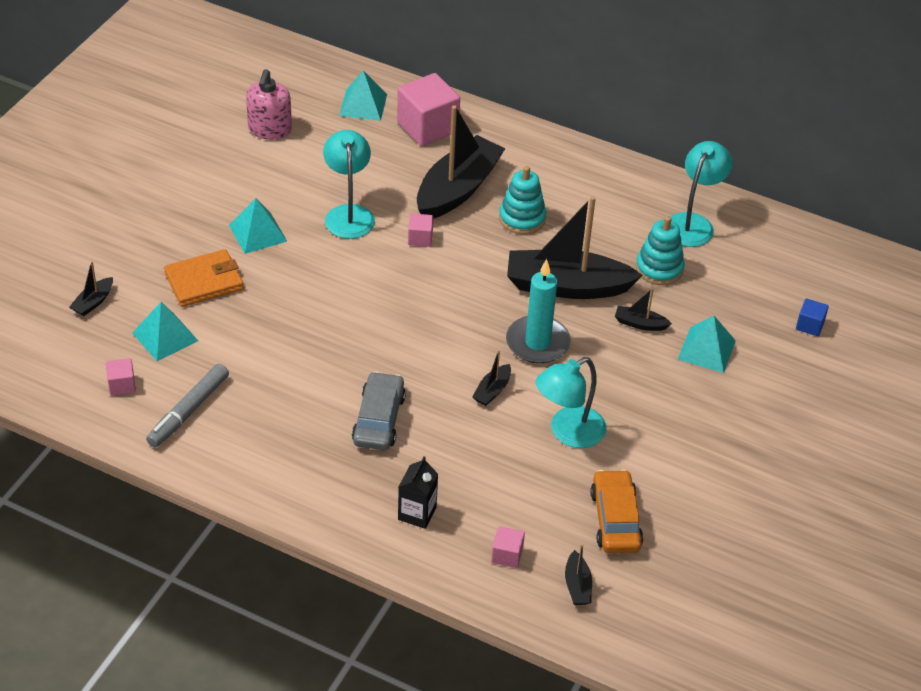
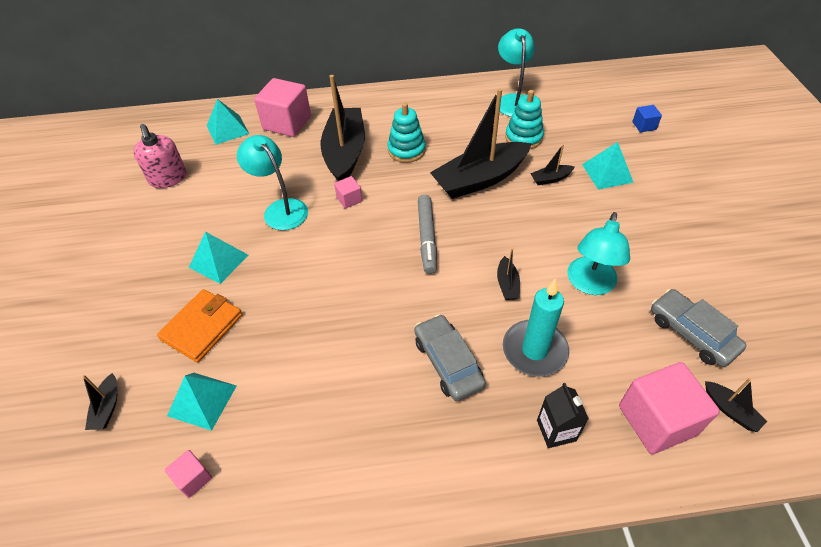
camera: 30 degrees left, 5 degrees up
(188, 411) = (279, 463): grey marker -> grey marker (427, 238)
(507, 555) = (657, 420): pink cube -> pink cube, size x2.11
(537, 343) = (501, 229): turquoise candle -> turquoise candle (534, 350)
(615, 519) = (692, 333): orange car -> grey car

